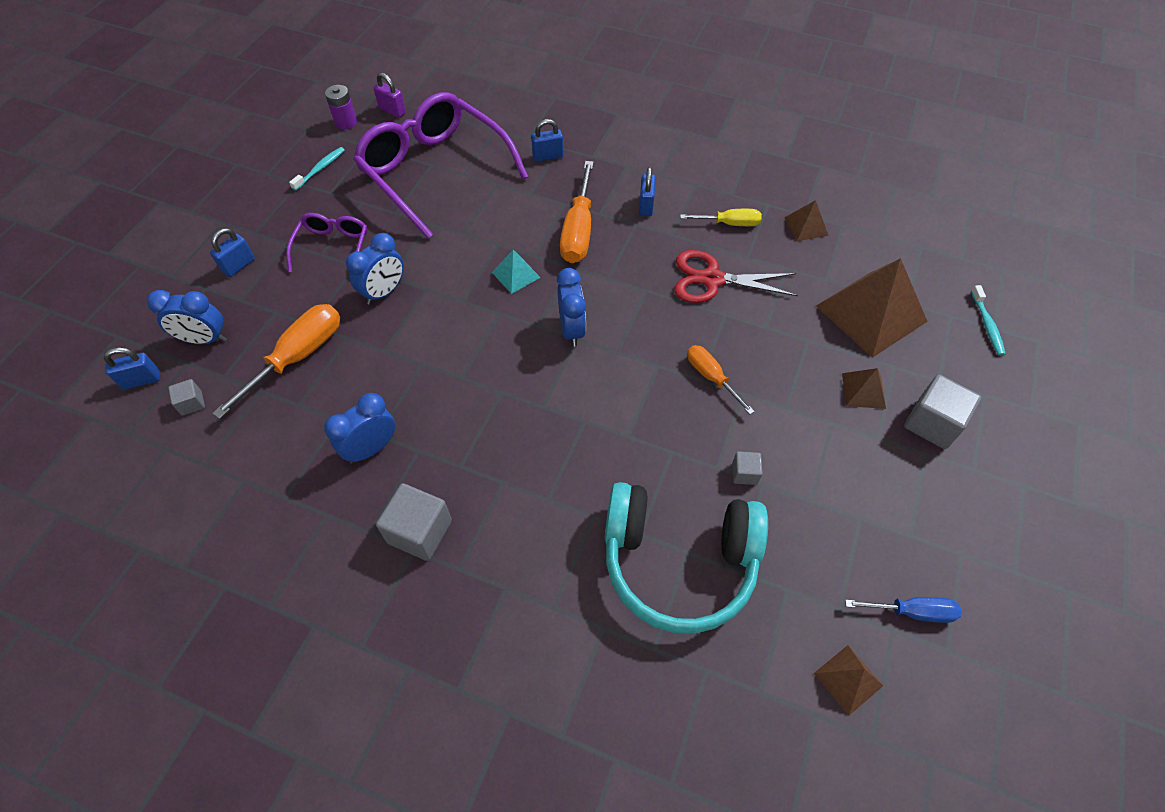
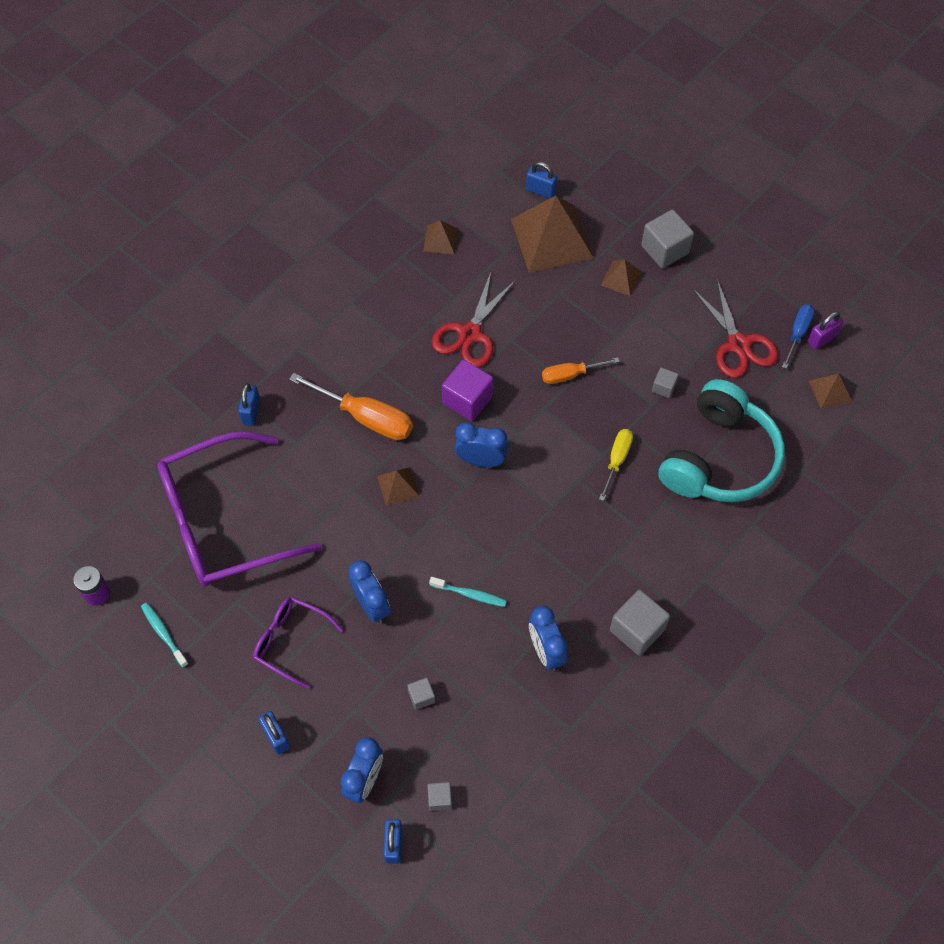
camera: 70 degrees left, 5 degrees up
(297, 357) = (421, 697): orange screwdriver -> grey cube
(392, 111) = (101, 541): purple padlock -> purple padlock (822, 339)
(516, 275) = (398, 486): turquoise pyramid -> brown pyramid
(635, 299) = (467, 400): none -> purple cube
(646, 206) = (359, 351): blue padlock -> blue padlock (540, 191)
(729, 223) = (411, 295): yellow screwdriver -> yellow screwdriver (616, 460)
(851, 541) = (738, 344): none -> red scissors
(987, 325) = (593, 169): turquoise toothbrush -> turquoise toothbrush (470, 594)

